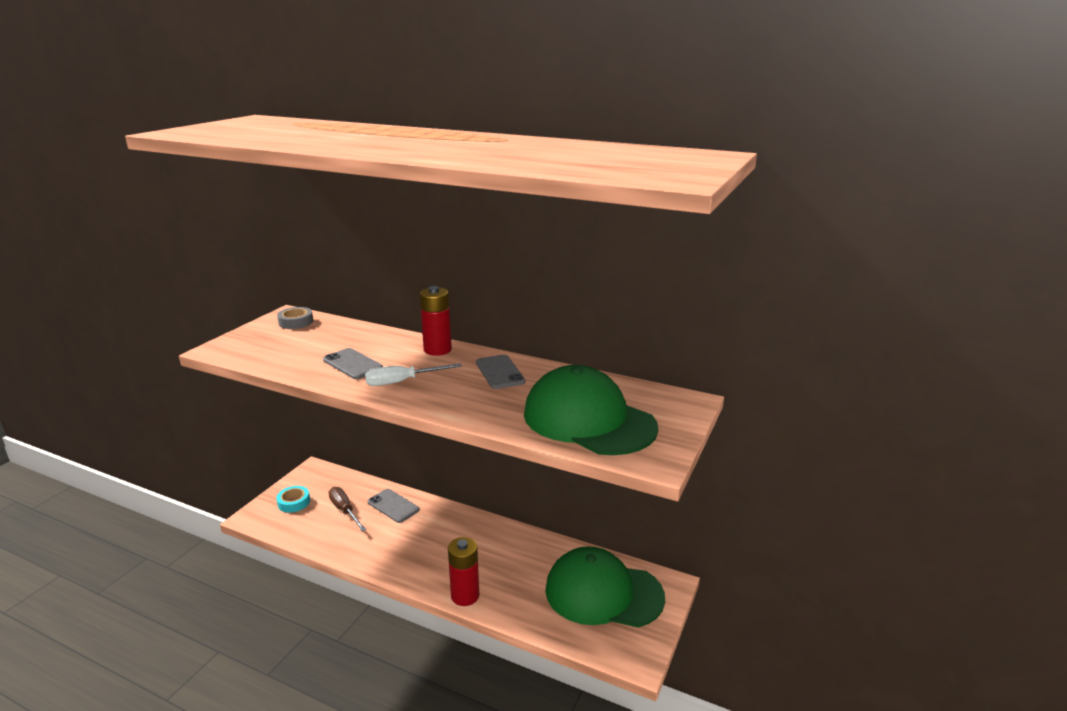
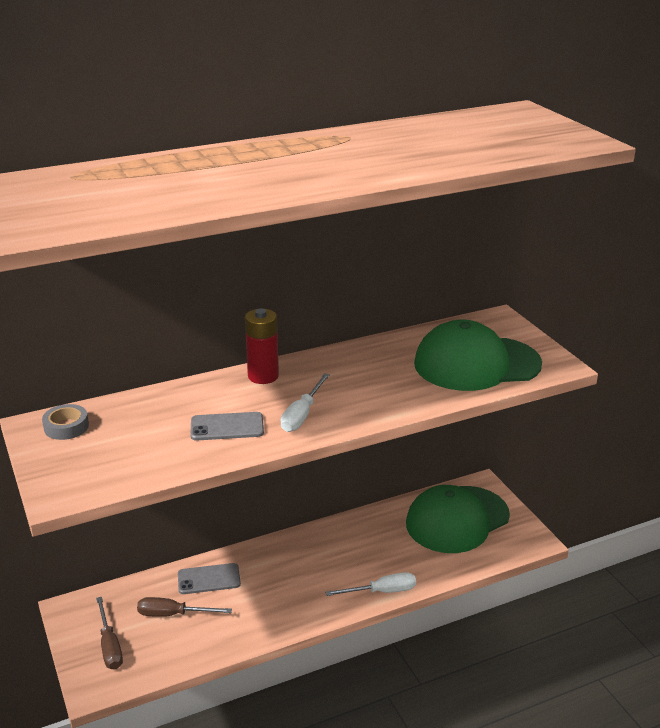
camera: 50 degrees left, 5 degrees up
(294, 502) = (109, 646): turquoise tape -> brown screwdriver
(465, 596) = (381, 591): red battery -> white screwdriver
(500, 372) = (350, 366): grey phone -> none

